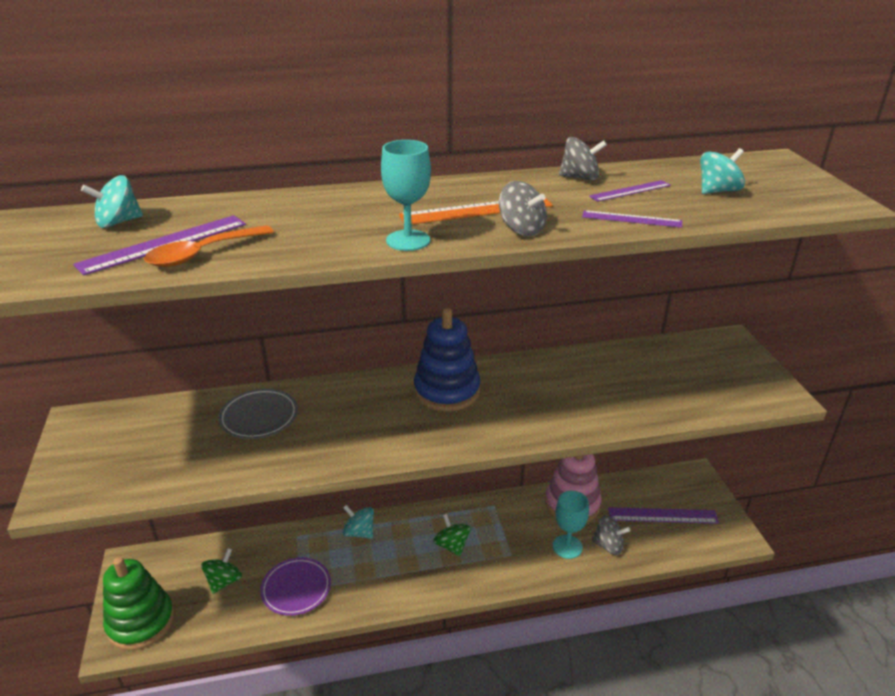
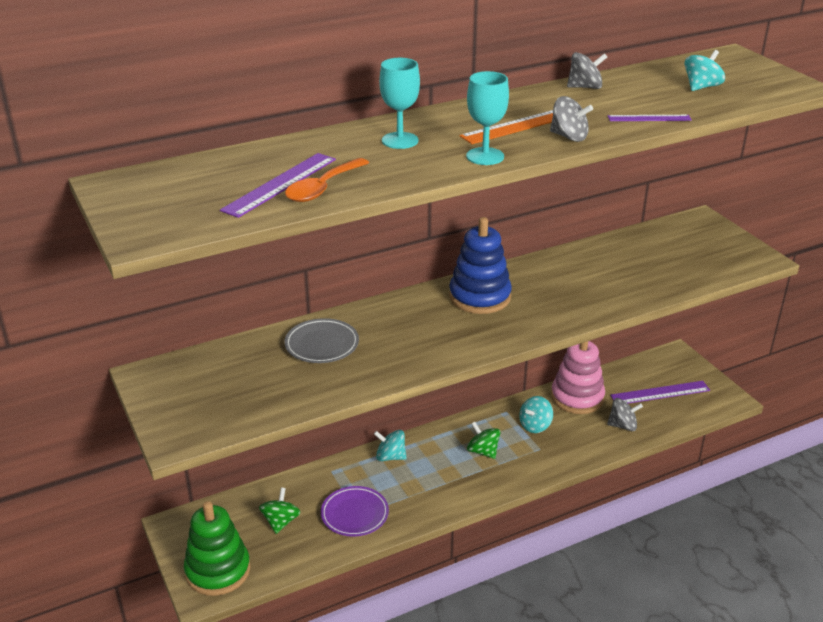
camera: 15 degrees left, 0 degrees up
(118, 222) = (218, 171): turquoise spinning top -> turquoise spinning top (535, 425)
(567, 547) = (587, 433): turquoise goblet -> turquoise goblet (400, 140)
(630, 191) = (633, 94): purple ruler -> none

